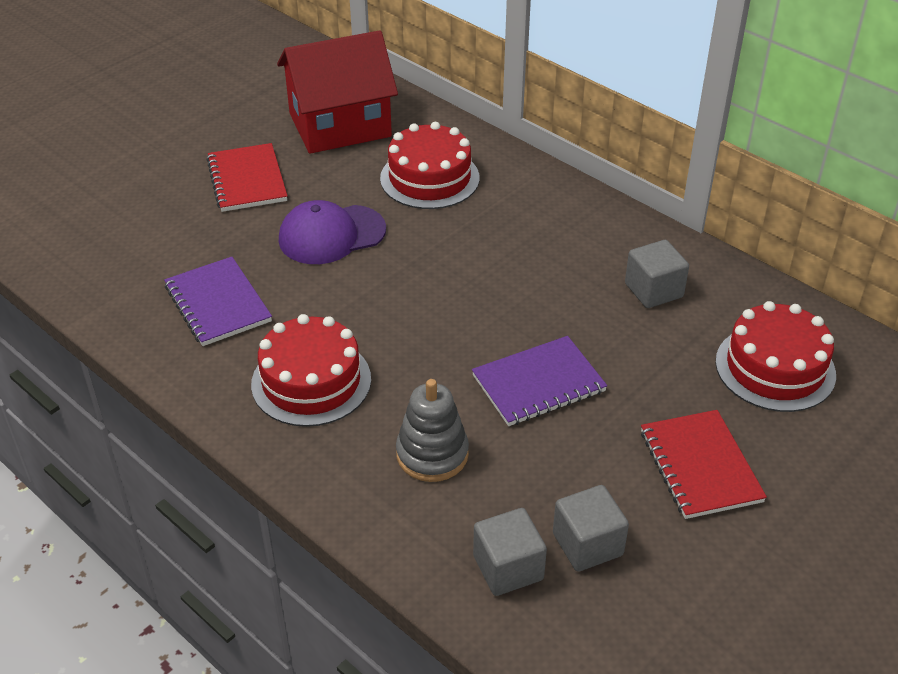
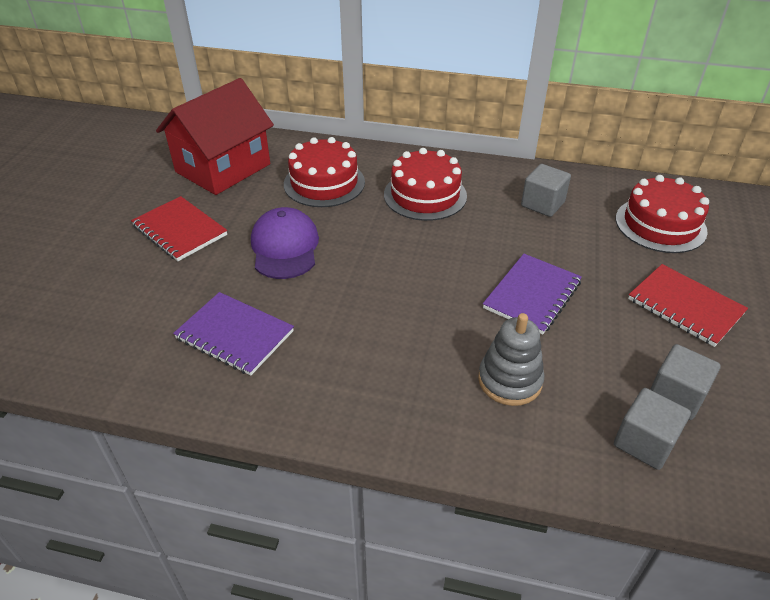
camera: 30 degrees left, 0 degrees up
(311, 381) = (367, 365): red cake -> red cake (425, 195)
(331, 235) = (285, 247): purple cap -> purple cap turned 135 degrees clockwise

